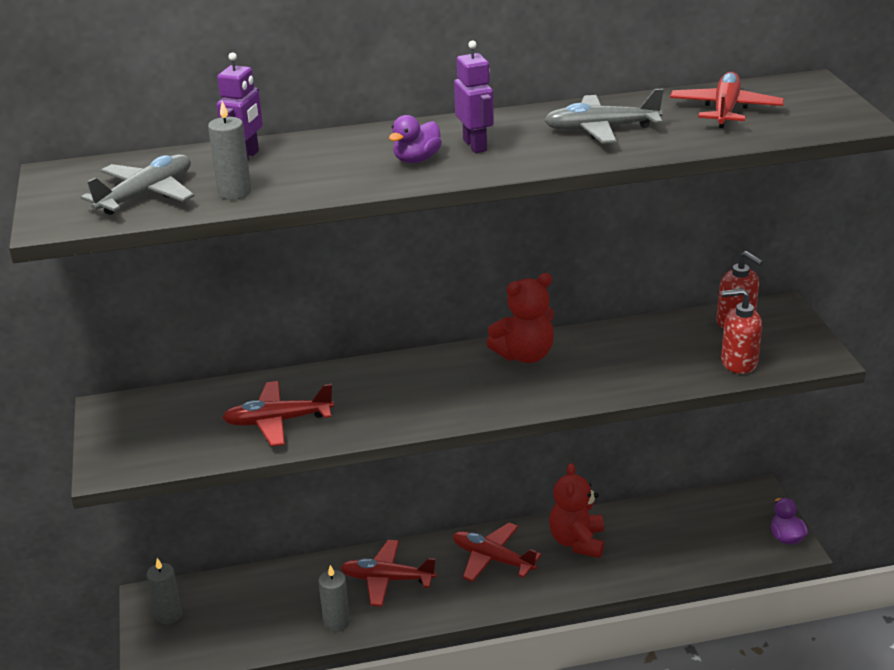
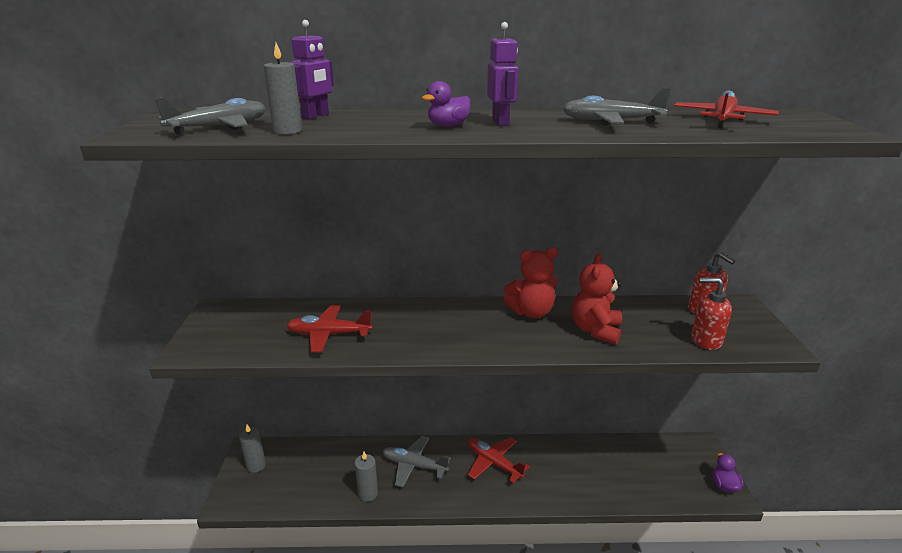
camera: 10 degrees right, 5 degrees down
(387, 579) = (414, 465): red plane -> grey plane
(577, 541) = (559, 460): red teddy bear -> red teddy bear (595, 330)

